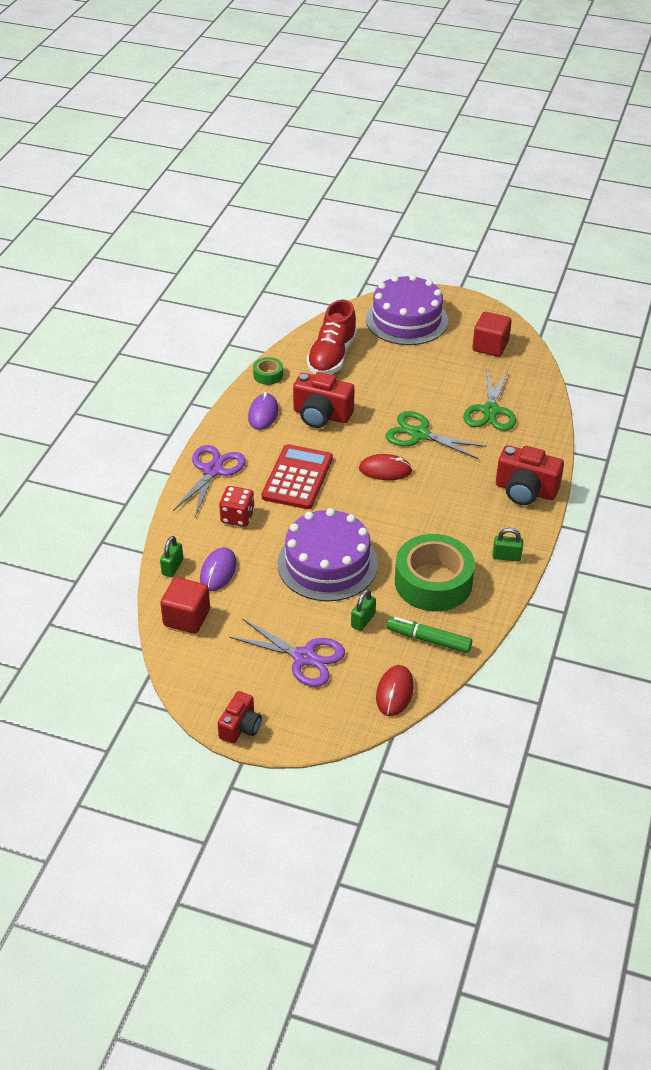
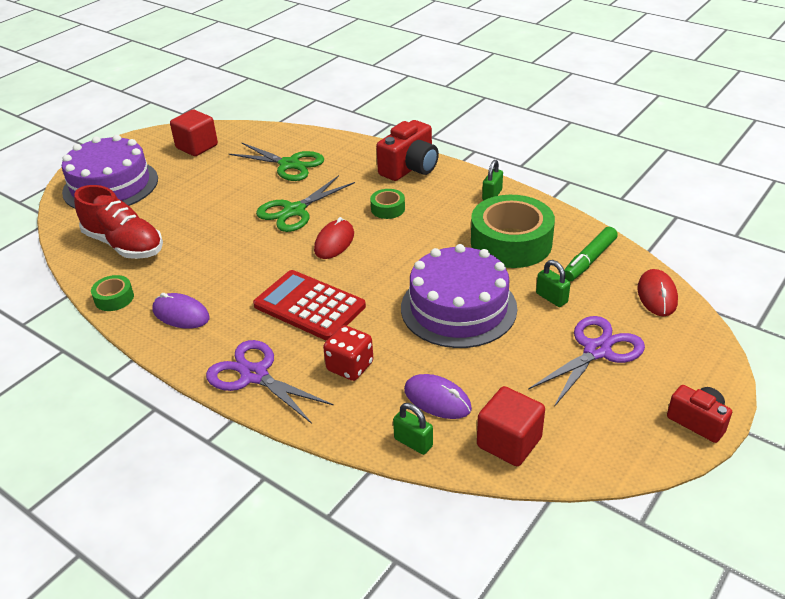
camera: 70 degrees left, 5 degrees down
(321, 415) = (217, 270): red camera -> none
(394, 692) = (657, 295): red mouse -> red mouse turned 60 degrees clockwise
(450, 491) = (388, 209): none -> green tape

